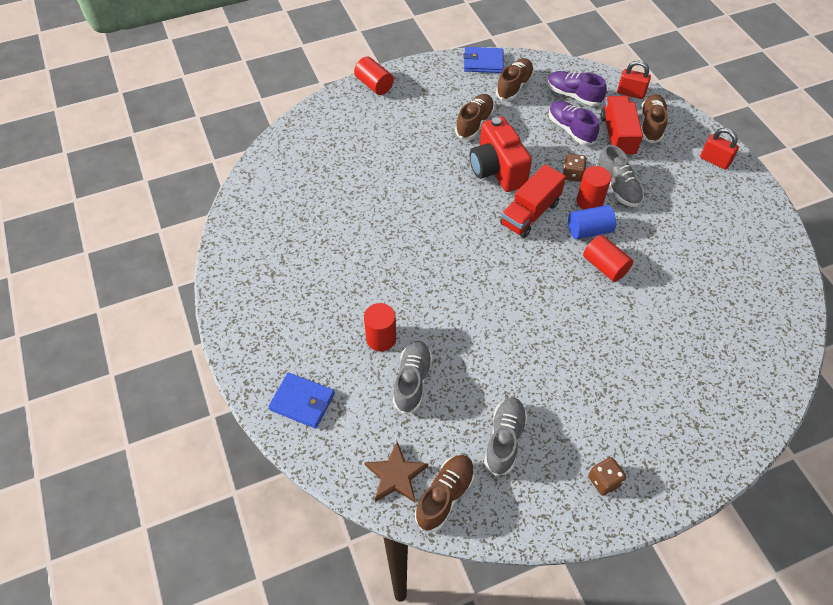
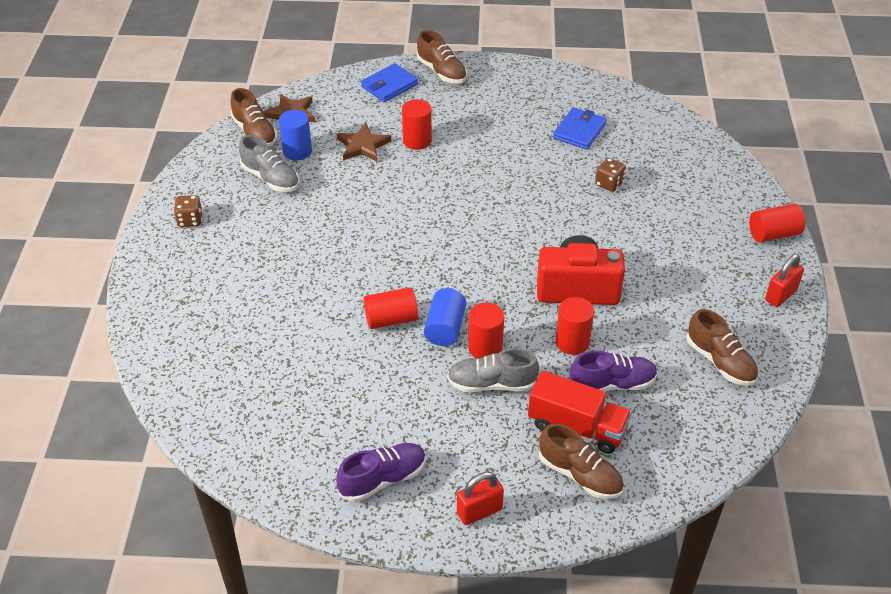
camera: 115 degrees right, 10 degrees down
(412, 381) = (363, 146): grey shoe -> brown star
(452, 437) = (297, 151): none -> blue cylinder
(474, 123) = (665, 297): brown shoe -> brown shoe (441, 72)
(483, 62) = (783, 349): blue wallet -> blue wallet (579, 131)
(530, 213) = (498, 290): red truck -> none
(549, 158) = (572, 342): none -> red cylinder
(572, 175) = (534, 351): brown dice -> brown dice (609, 184)
(573, 95) = (676, 416): purple shoe -> purple shoe (383, 479)
(630, 93) = (654, 485): red padlock -> red padlock (781, 295)

